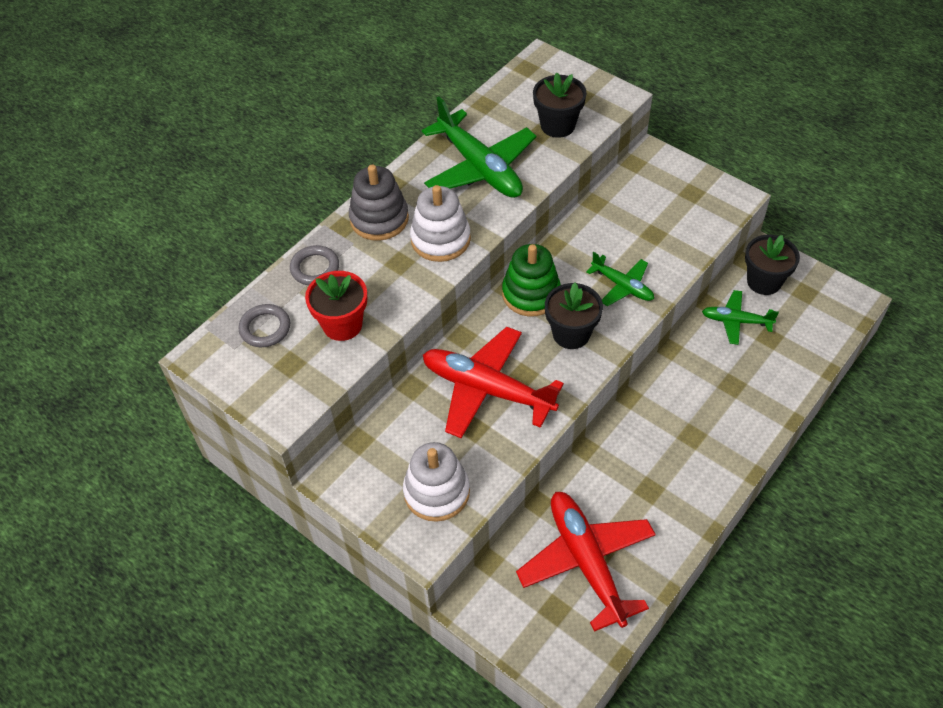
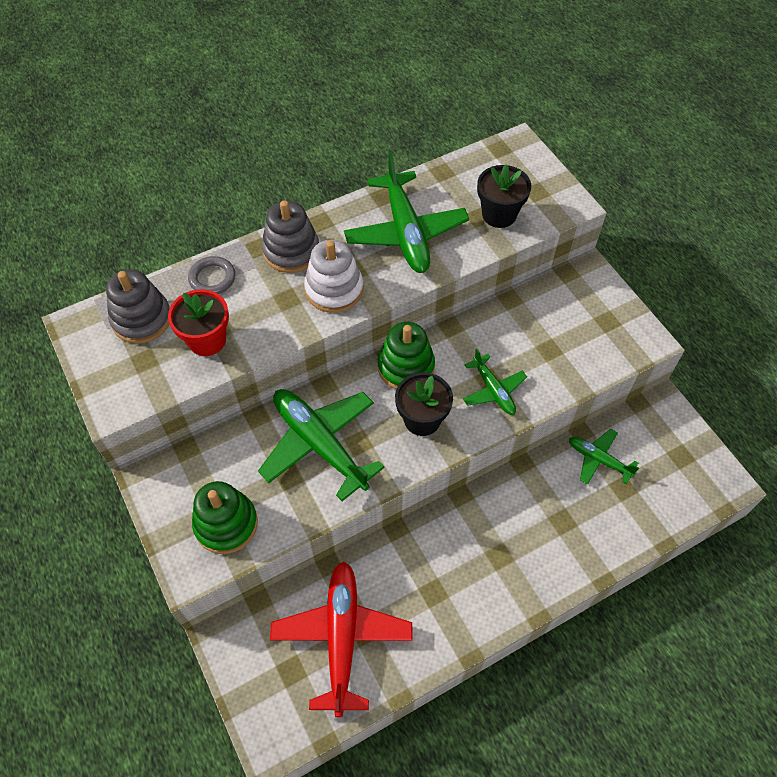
camera: 20 degrees right, 5 degrees up
(265, 328) = (141, 319): grey ring -> grey stacking toy
(436, 492) = (226, 524): white stacking toy -> green stacking toy
(487, 389) = (319, 444): red plane -> green plane
(764, 281) = (646, 430): black flower pot -> none

